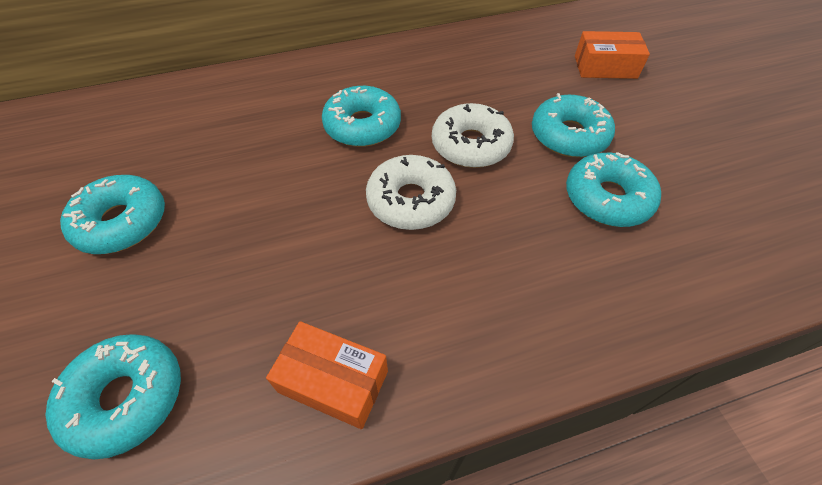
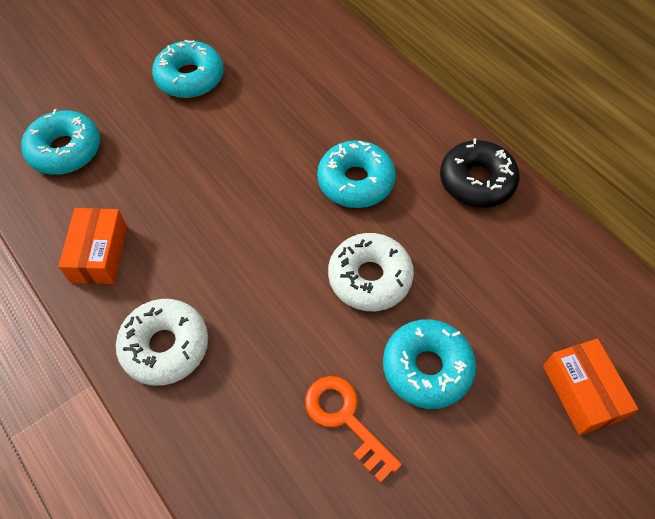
camera: 70 degrees right, 5 degrees up
(404, 59) = (476, 181): none -> black donut
(411, 201) = (278, 249): white donut -> white donut (165, 346)
(607, 198) = (346, 419): turquoise donut -> orange key

